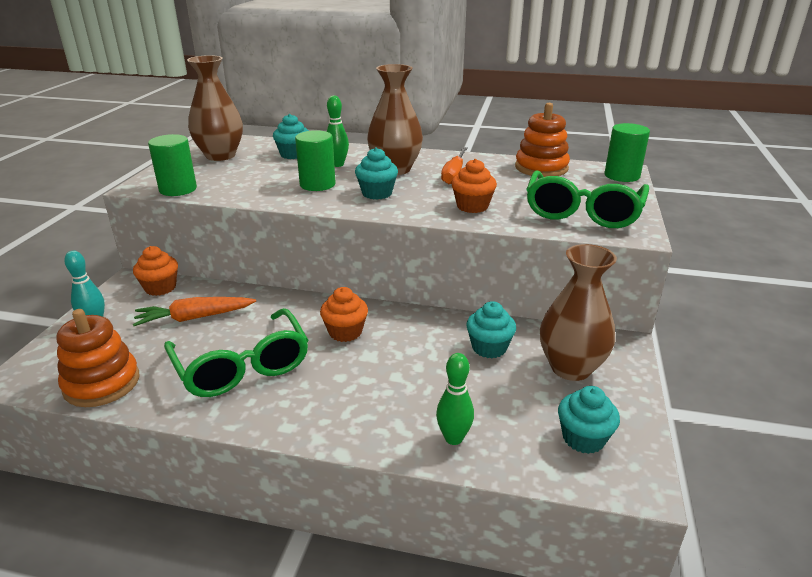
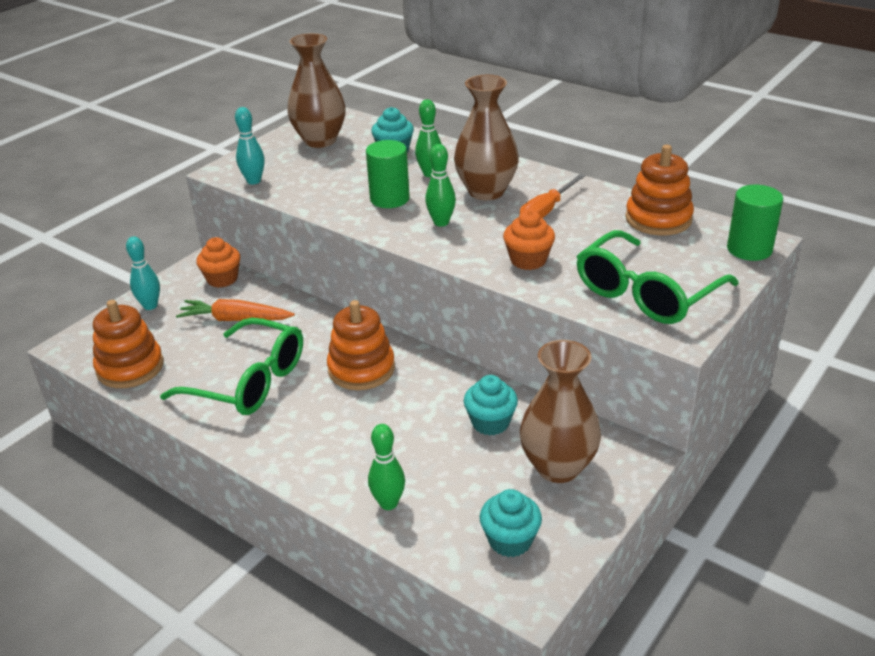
camera: 25 degrees right, 5 degrees up
(178, 189) = (254, 181): green cylinder -> turquoise bowling pin
(242, 366) = (249, 382): green glasses -> green glasses turned 60 degrees counterclockwise
(345, 332) = (361, 369): orange cupcake -> orange stacking toy
(377, 193) = (441, 222): turquoise cupcake -> green bowling pin

